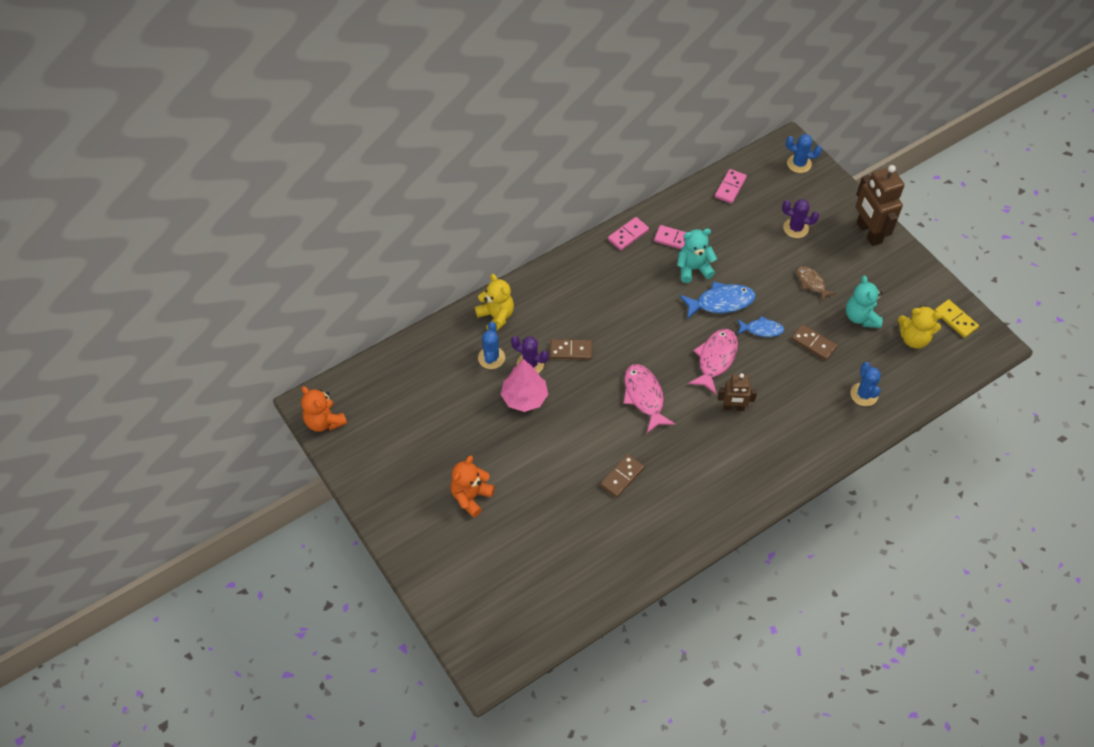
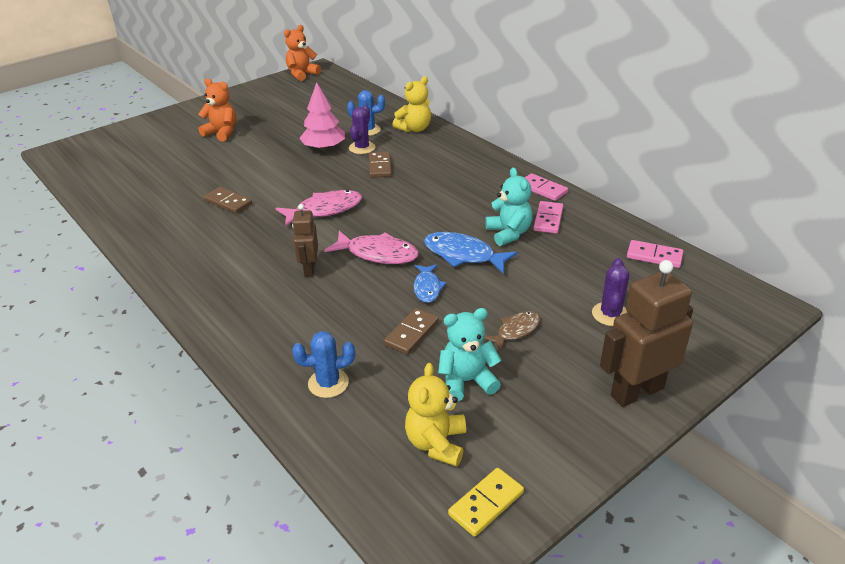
camera: 85 degrees right, 20 degrees down
(721, 302) = (463, 255): blue fish -> blue fish turned 135 degrees clockwise
(799, 164) = (737, 316): blue cactus -> none

